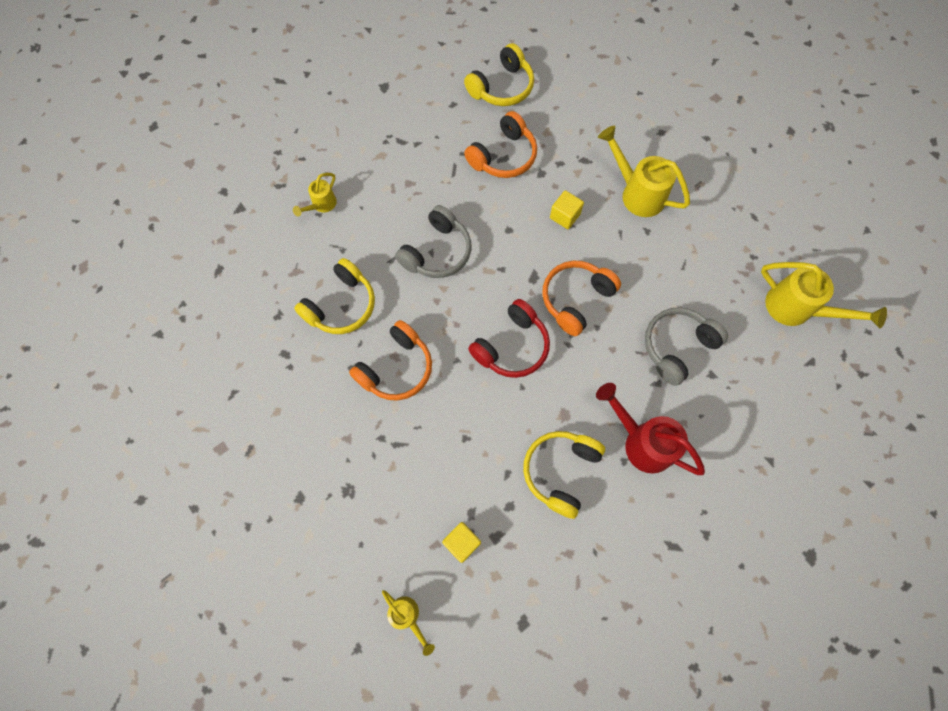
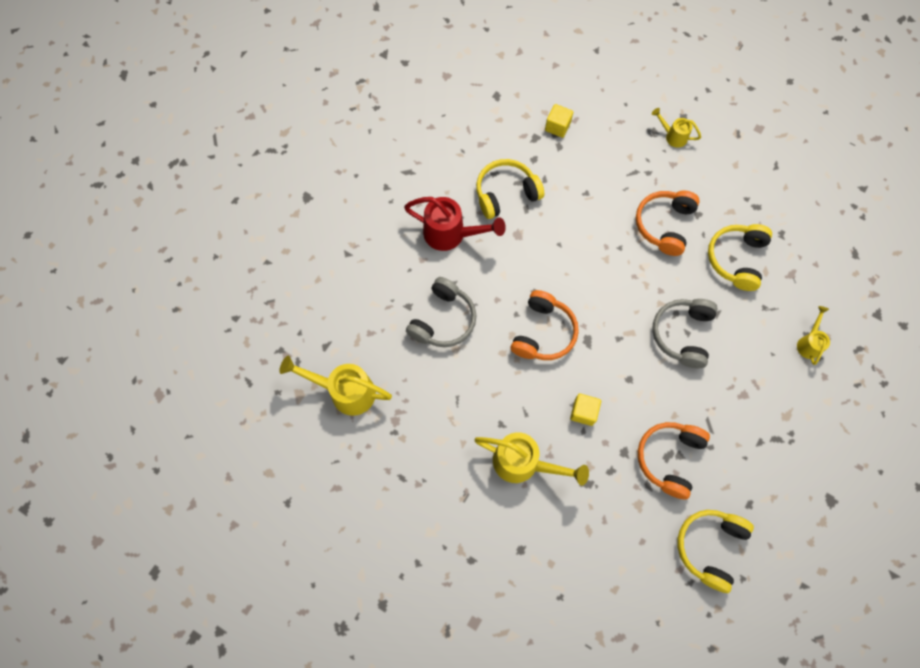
camera: 160 degrees right, 0 degrees up
(408, 617) = (573, 75): yellow watering can -> yellow watering can (672, 136)
(512, 346) = (580, 273): red headphones -> none
(560, 471) = (506, 193): yellow headphones -> yellow headphones turned 120 degrees counterclockwise

